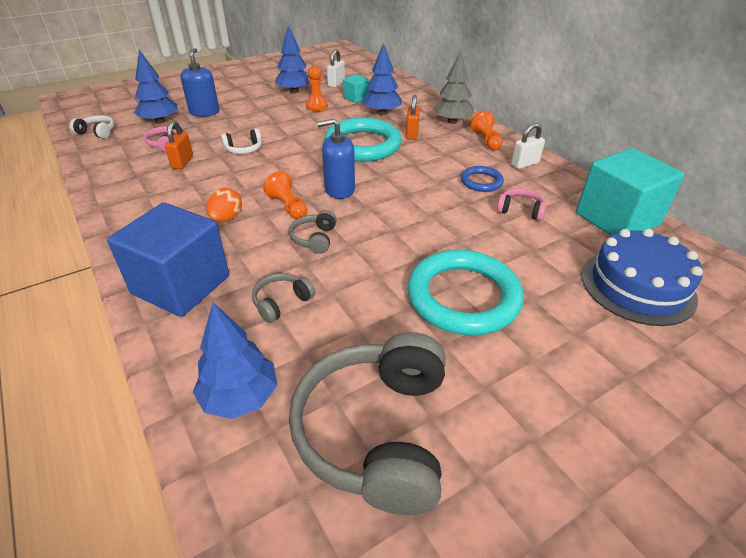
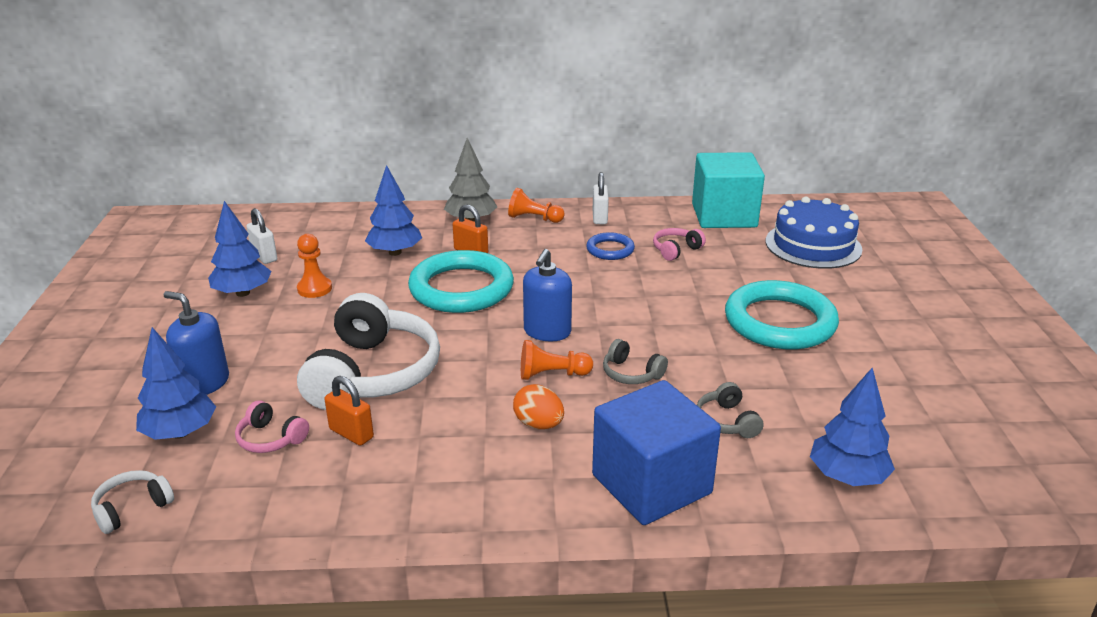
camera: 60 degrees left, 10 degrees down
(244, 149) = (373, 374): white headphones -> white headphones, size x2.30
(356, 98) = (329, 256): turquoise cube -> none
(376, 432) = (914, 414): grey headphones -> none

